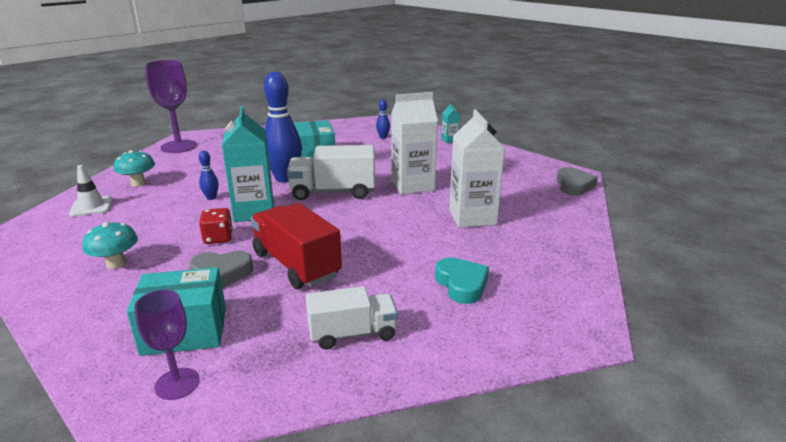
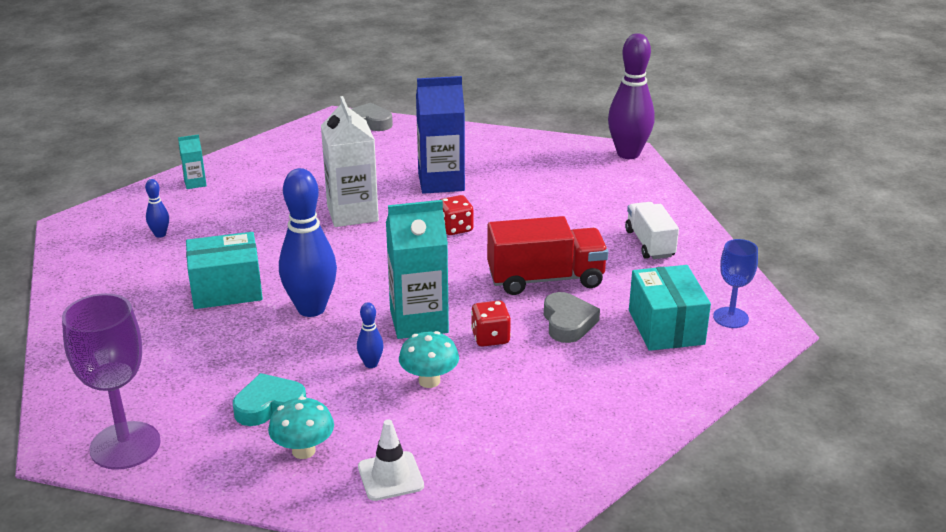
camera: 90 degrees left, 5 degrees up
(116, 264) = (555, 402): turquoise mushroom -> turquoise mushroom (429, 381)
(177, 384) = (730, 318): purple goblet -> blue goblet
(296, 265) = (545, 279): red truck -> red truck turned 150 degrees counterclockwise
(333, 192) = (365, 267): white truck -> none
(389, 224) = (455, 228): none -> red dice
(461, 284) = (570, 195): turquoise heart -> turquoise heart (269, 406)
(472, 217) = (441, 182): white carton -> blue carton
(584, 334) = (628, 154): none -> purple bowling pin

